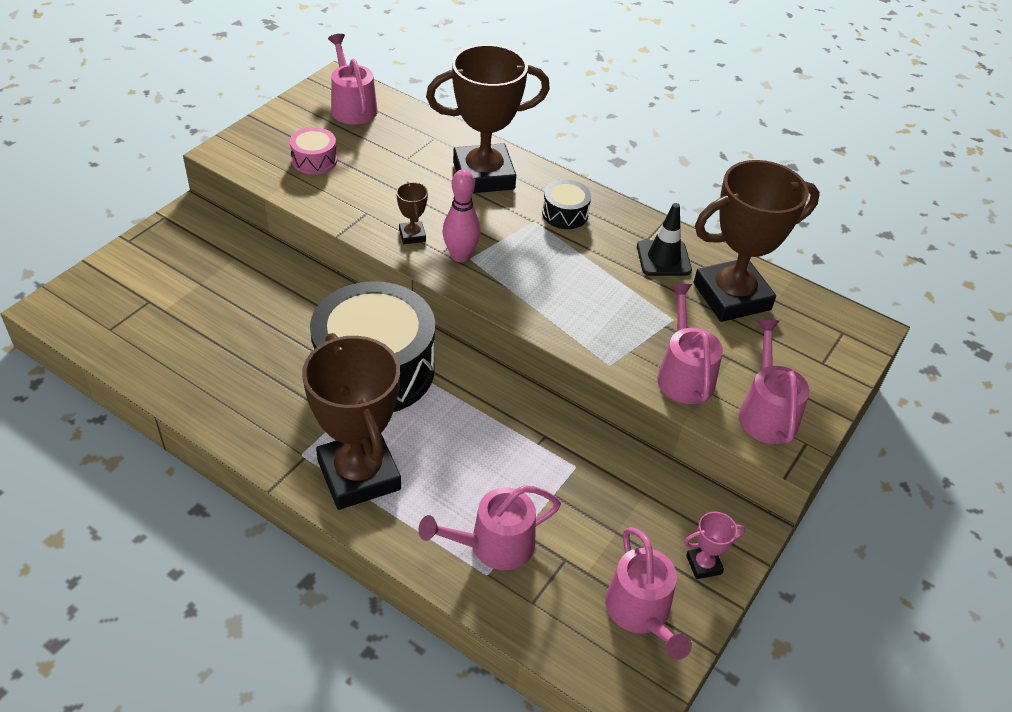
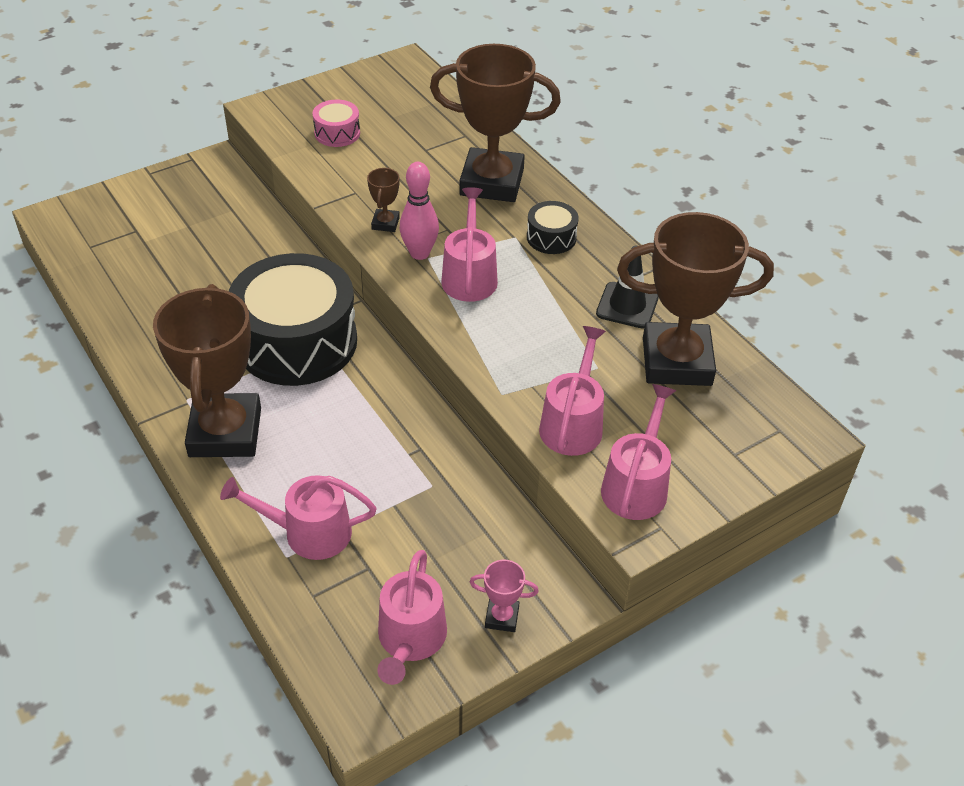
camera: 25 degrees right, 0 degrees up
(352, 107) = (404, 90): pink watering can -> pink watering can (469, 276)

